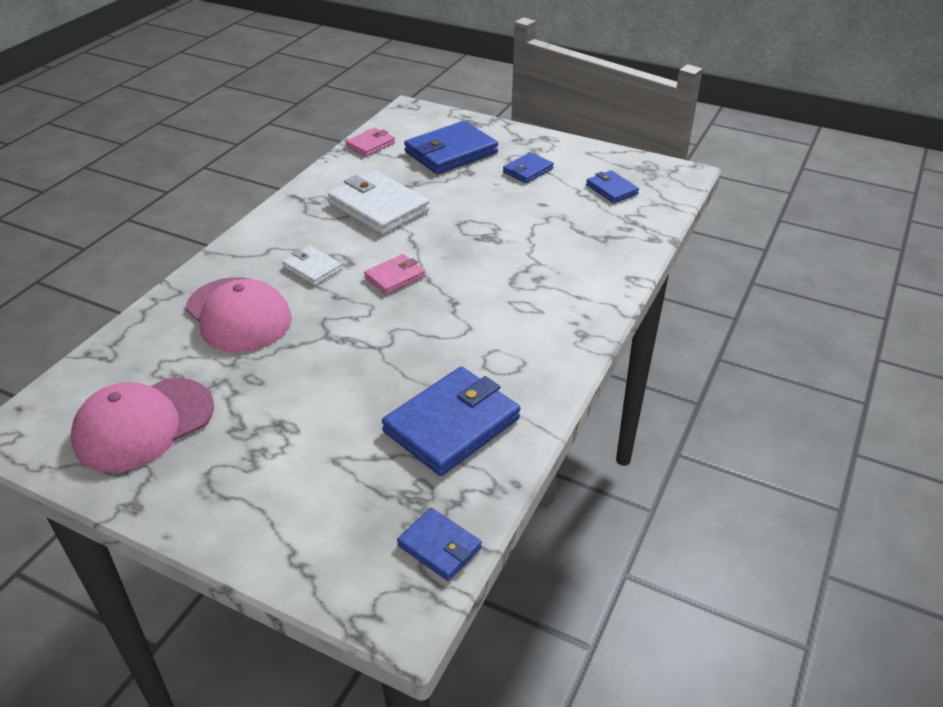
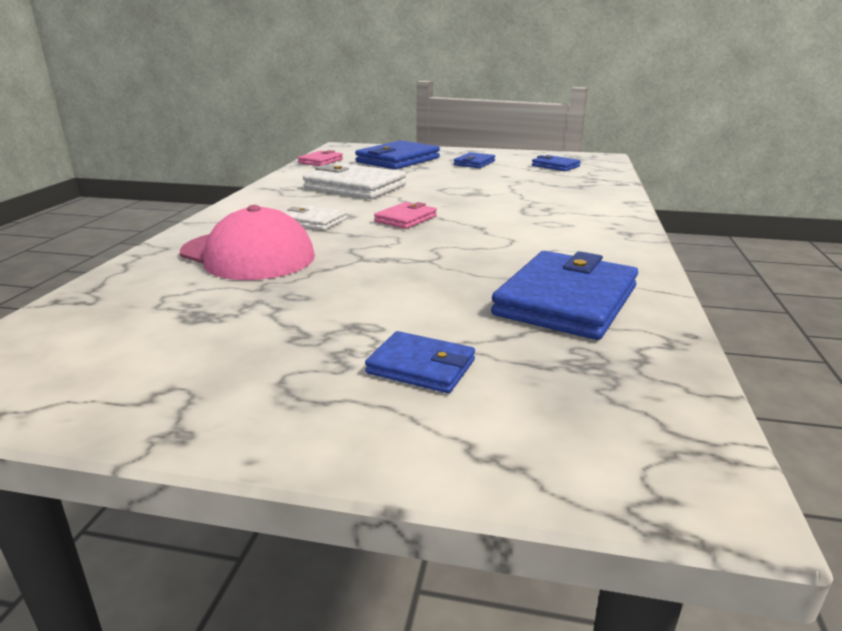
camera: 15 degrees left, 15 degrees down
(143, 424) = (161, 349): pink cap -> none
(439, 547) = (669, 403): blue wallet -> blue wallet (421, 367)

